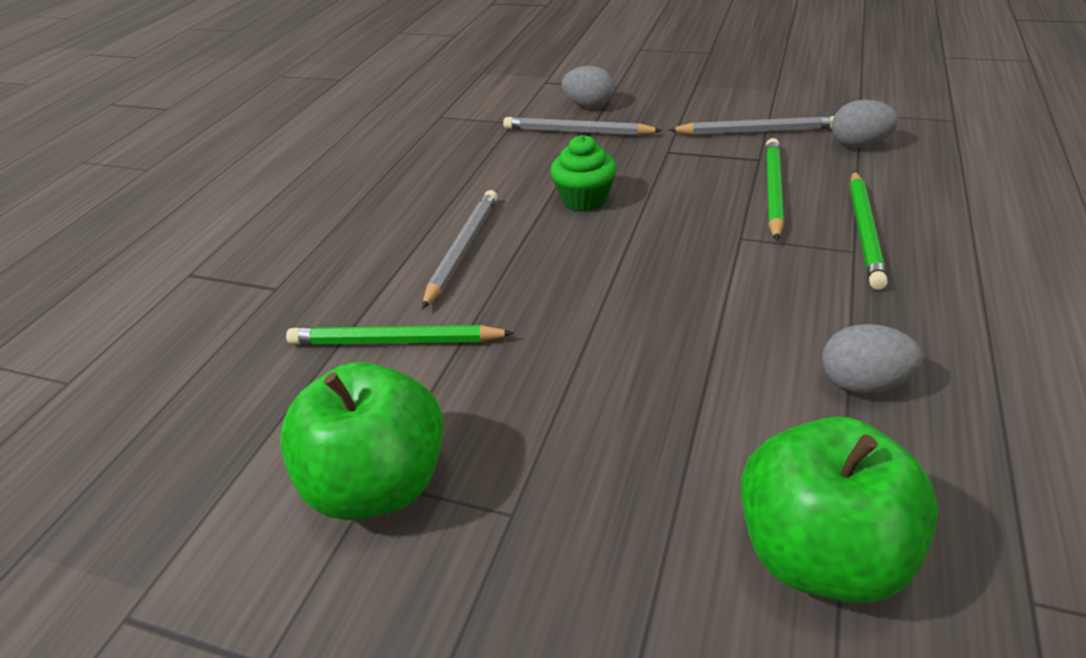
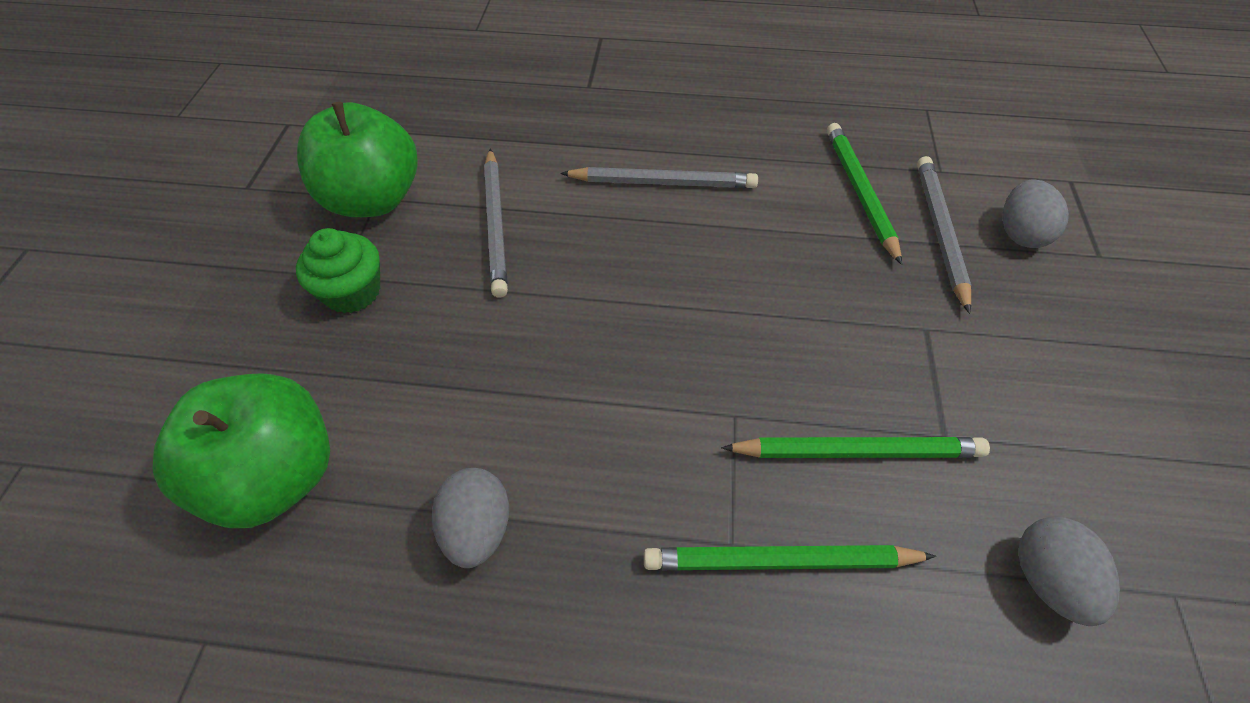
camera: 75 degrees right, 15 degrees up
(395, 341) = (525, 170): green pencil -> green pencil (859, 192)
(584, 199) = (780, 260): green cupcake -> green cupcake (352, 292)
(756, 131) = (1031, 432): grey pencil -> grey pencil (496, 224)

